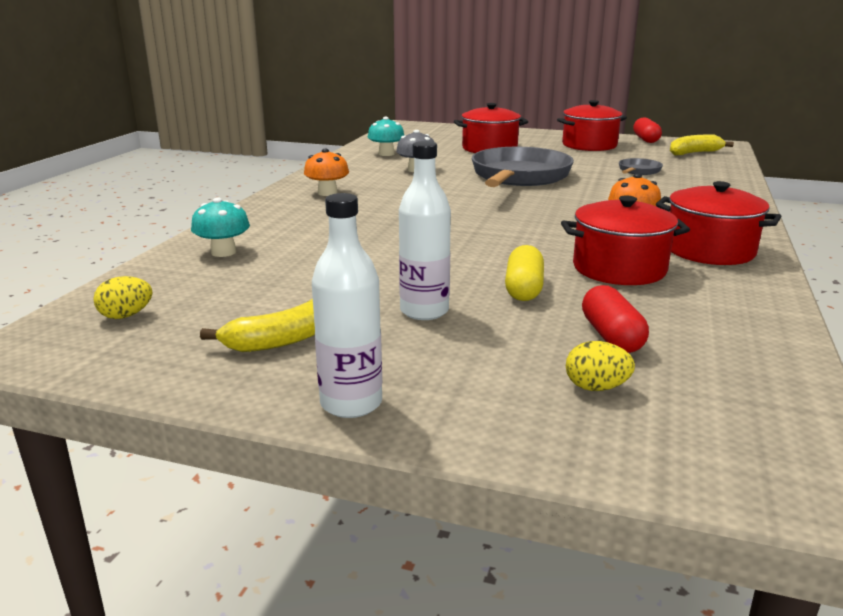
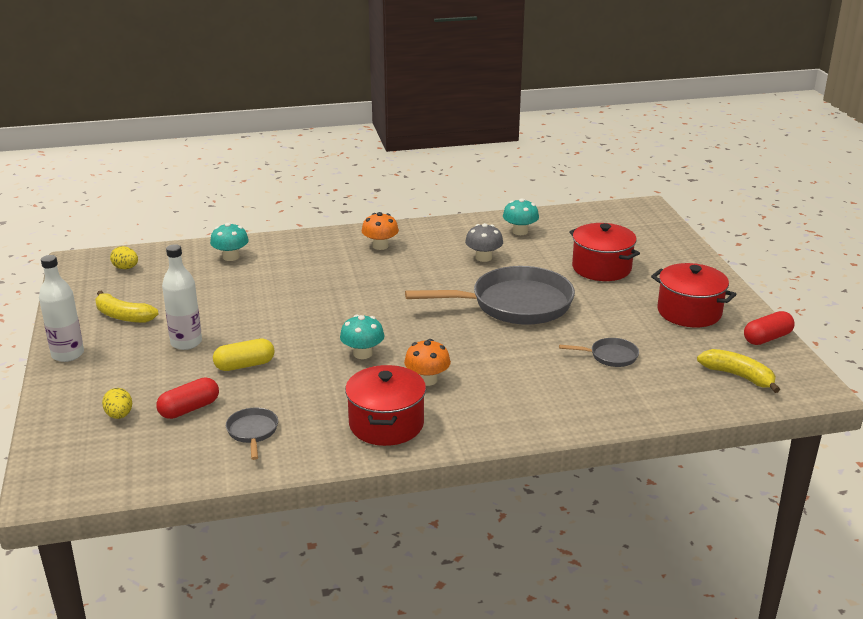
camera: 60 degrees right, 5 degrees up
(554, 236) = (362, 354): none -> turquoise mushroom
(619, 269) = (310, 392): red pot -> none
(694, 310) = (252, 432): none -> grey pan

